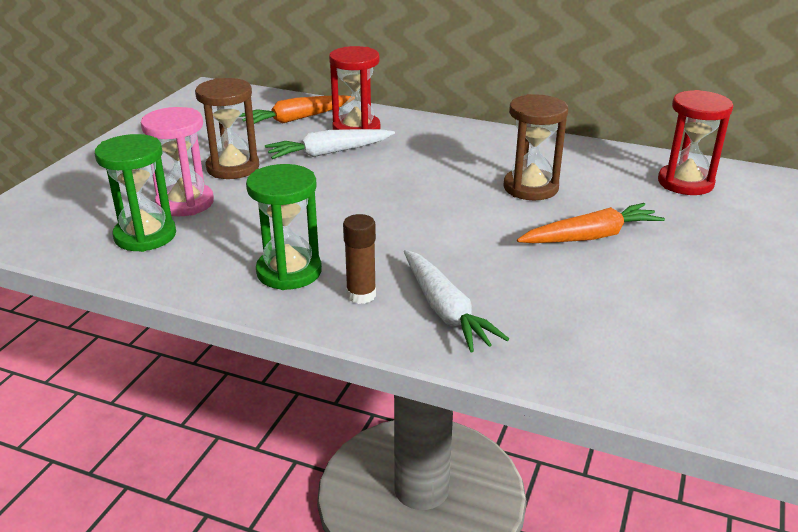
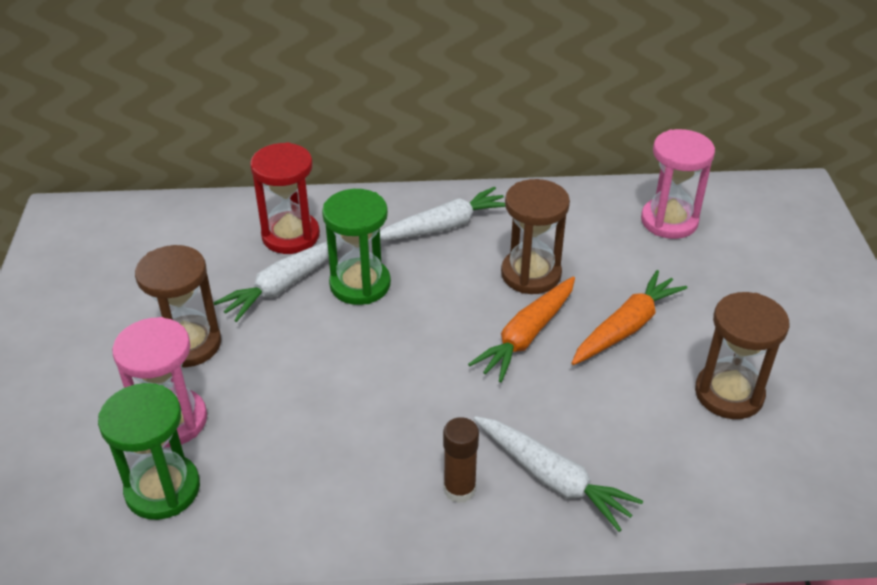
camera: 25 degrees left, 10 degrees up
(289, 272) = (364, 484): green hourglass -> green hourglass (360, 284)
(297, 119) = (209, 238): orange carrot -> orange carrot (526, 336)
(479, 147) = (443, 226): none -> white carrot
(657, 301) = (729, 394): none -> brown hourglass
(685, 183) = (669, 221): red hourglass -> pink hourglass

